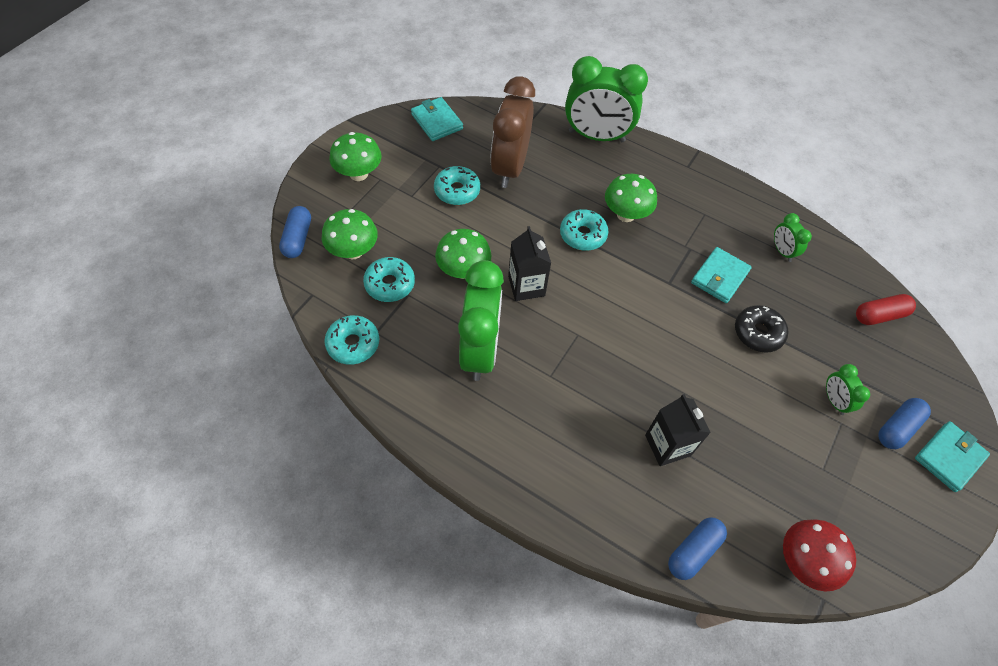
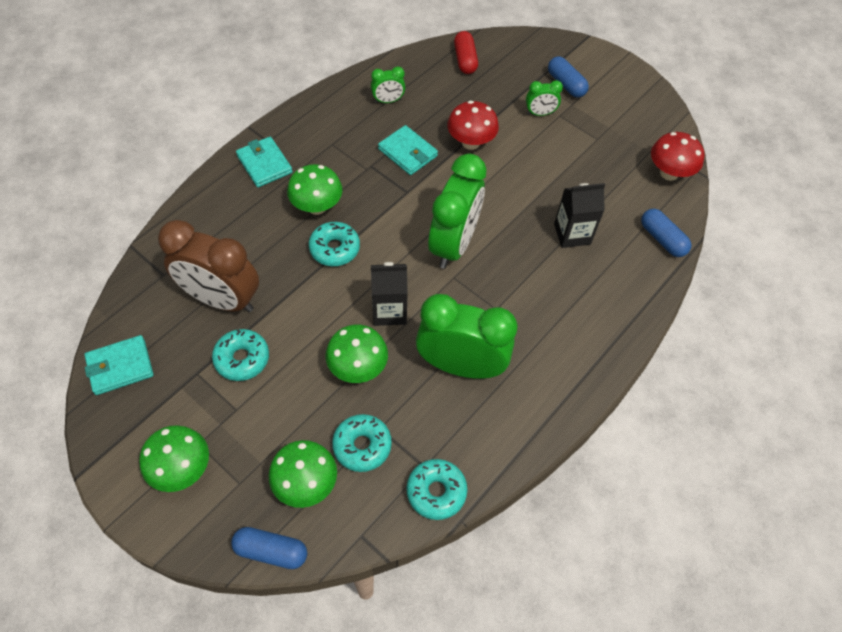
camera: 80 degrees left, 0 degrees up
(596, 136) = (201, 208): green clock -> green clock (453, 244)
(758, 333) = (470, 142): black donut -> red mushroom
(949, 457) = (591, 64): turquoise wallet -> turquoise wallet (264, 164)

